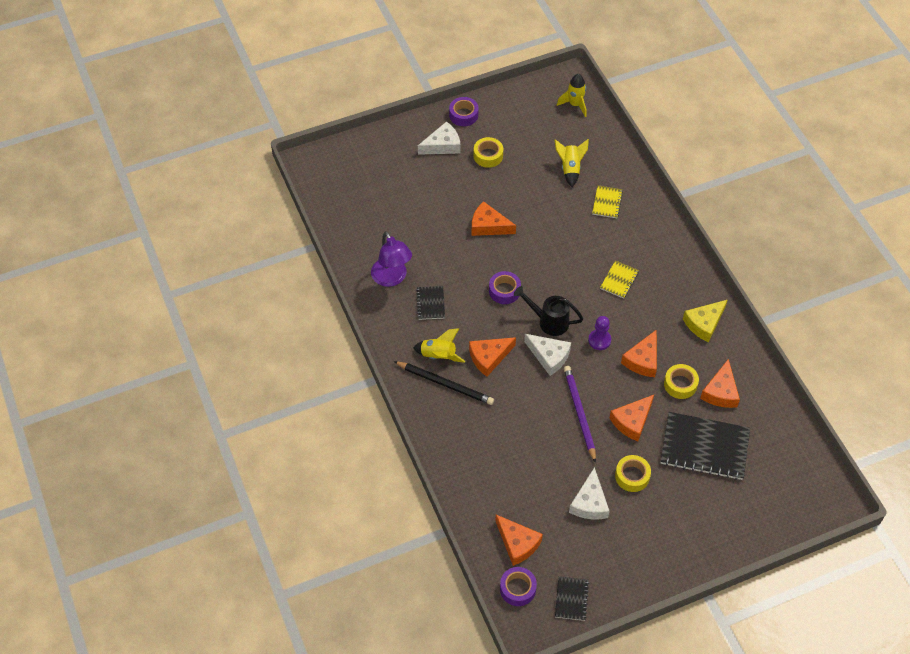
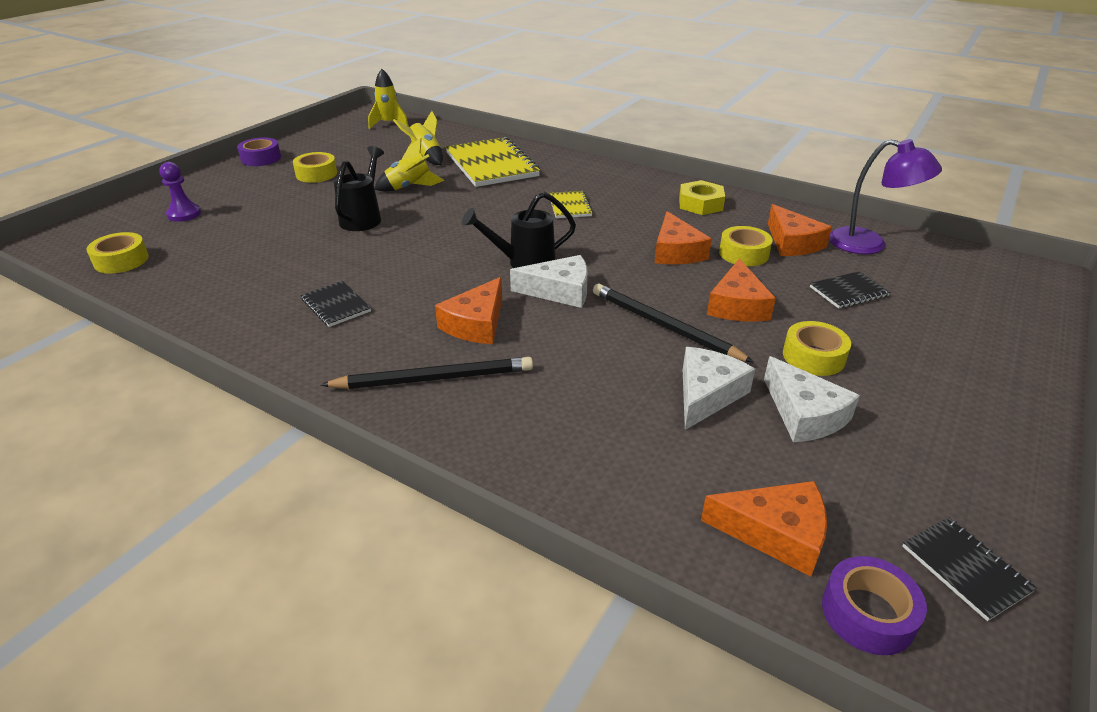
camera: 35 degrees left, 20 degrees down
(343, 201) = (121, 260): none -> yellow tape
(392, 278) = (252, 303): purple lamp -> purple lamp (869, 244)
(438, 356) = (395, 352): yellow rocket -> yellow rocket (409, 187)
(443, 145) = (249, 182): white cheese -> white cheese (707, 394)
(488, 226) = (363, 218): orange cheese -> black watering can
(504, 291) = (436, 259): purple tape -> none
(579, 413) = (664, 326): purple pencil -> black pencil
(599, 340) = (605, 255): purple pawn -> purple pawn (184, 214)
(607, 203) = (491, 165): yellow notebook -> yellow notebook, size x2.05
(704, 323) = (700, 204): yellow cheese -> yellow nut
(704, 447) = (848, 292): black notebook -> black notebook, size x0.49

